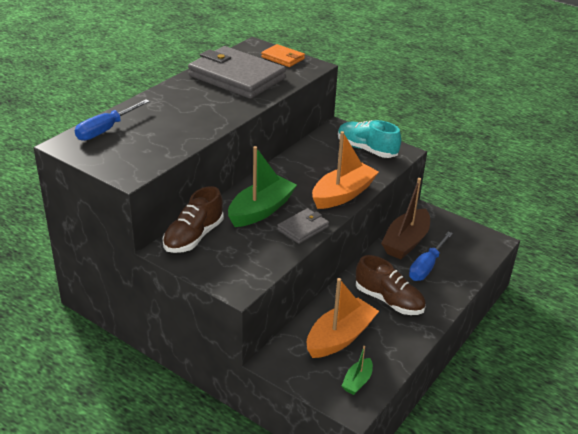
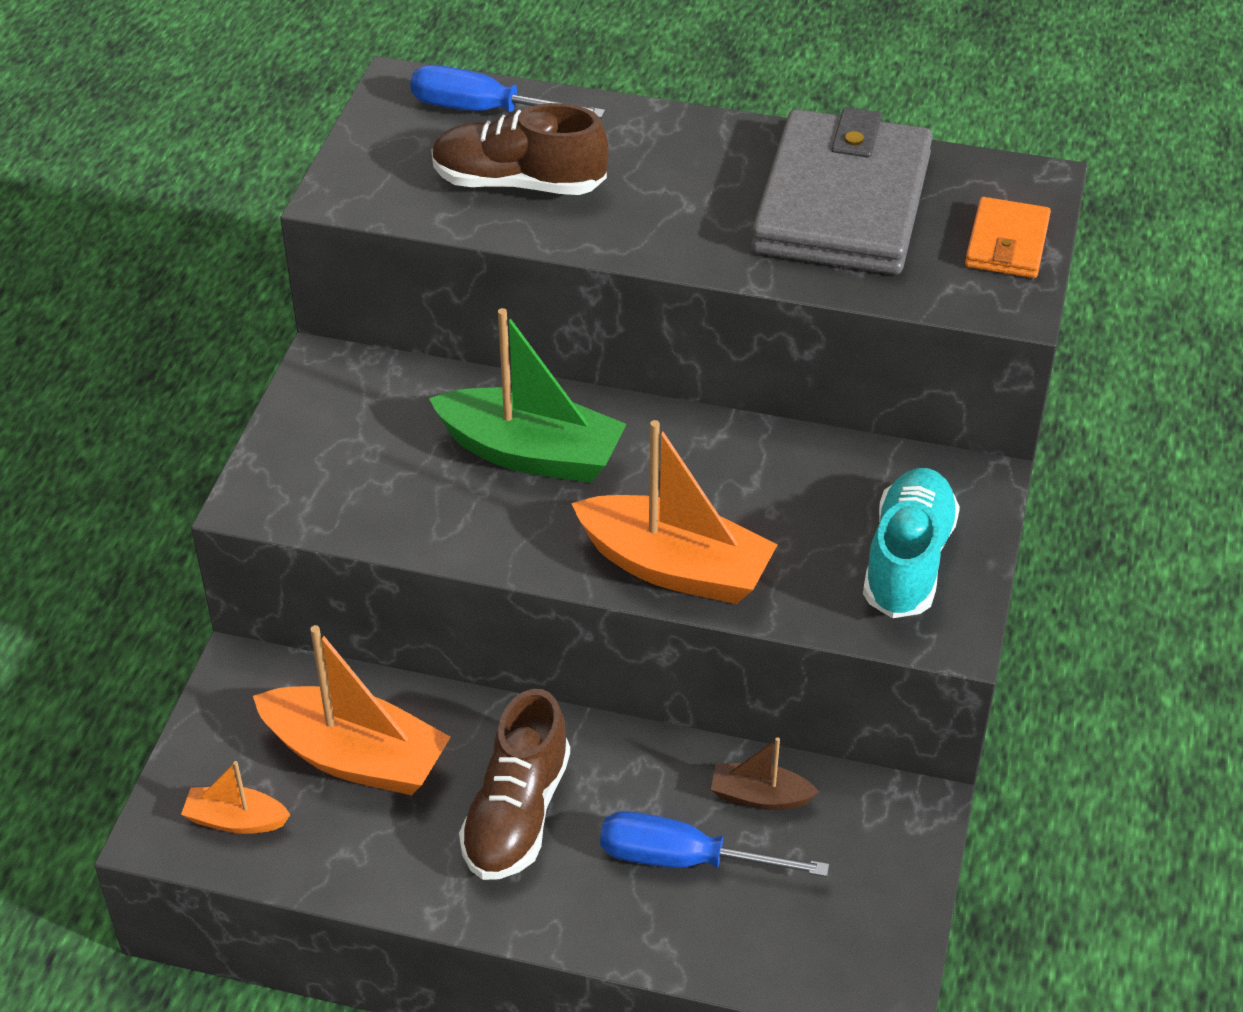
camera: 70 degrees right, 10 degrees up
(194, 237) = (385, 388): brown shoe -> brown shoe (519, 183)
(303, 228) = (502, 536): grey wallet -> none
(357, 381) = (236, 820): green boat -> orange boat
(406, 242) = (759, 796): brown boat -> brown boat, size x0.51

